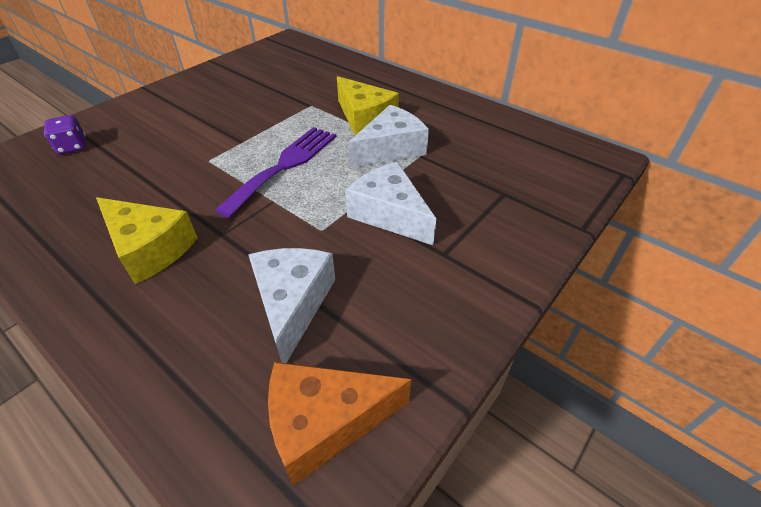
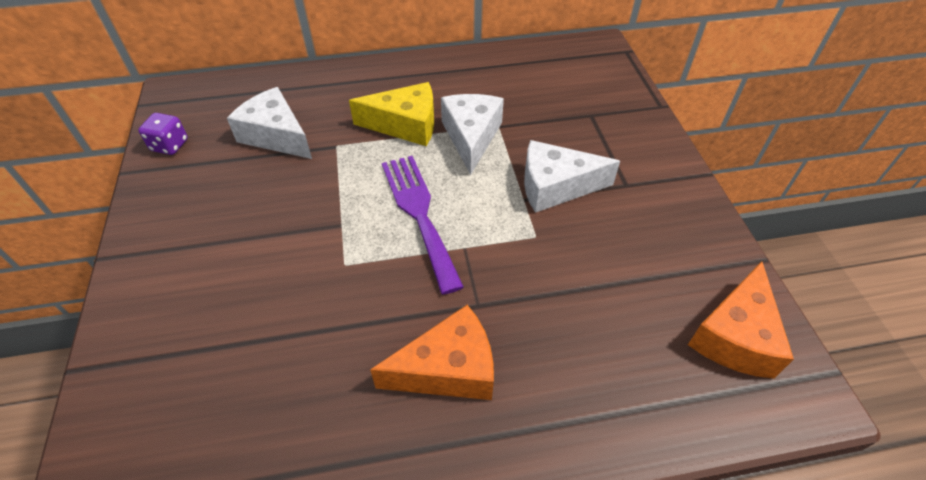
camera: 50 degrees left, 5 degrees up
(72, 147) = (165, 378): purple dice -> purple dice (170, 145)
(150, 248) = (448, 369): yellow cheese -> orange cheese
(292, 304) = (608, 298): white cheese -> white cheese (276, 135)

